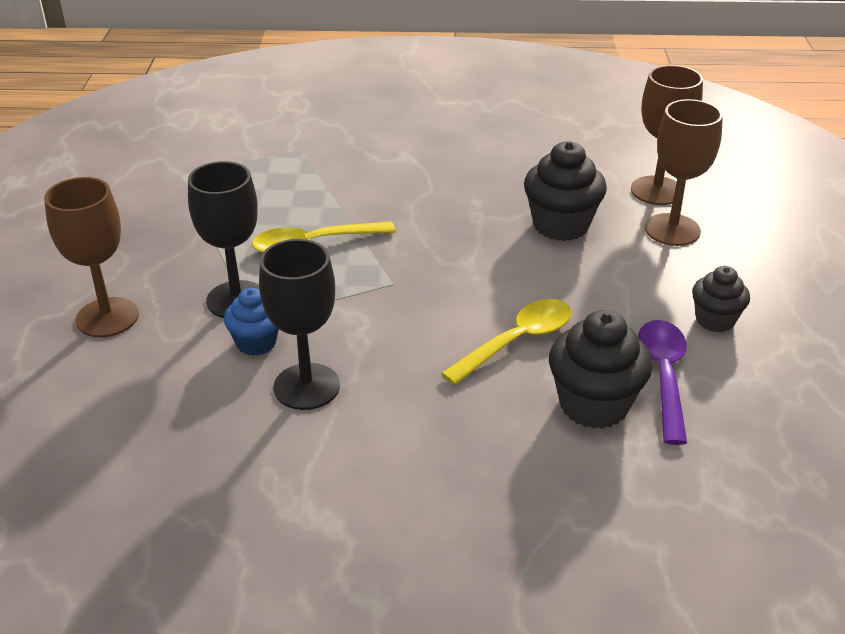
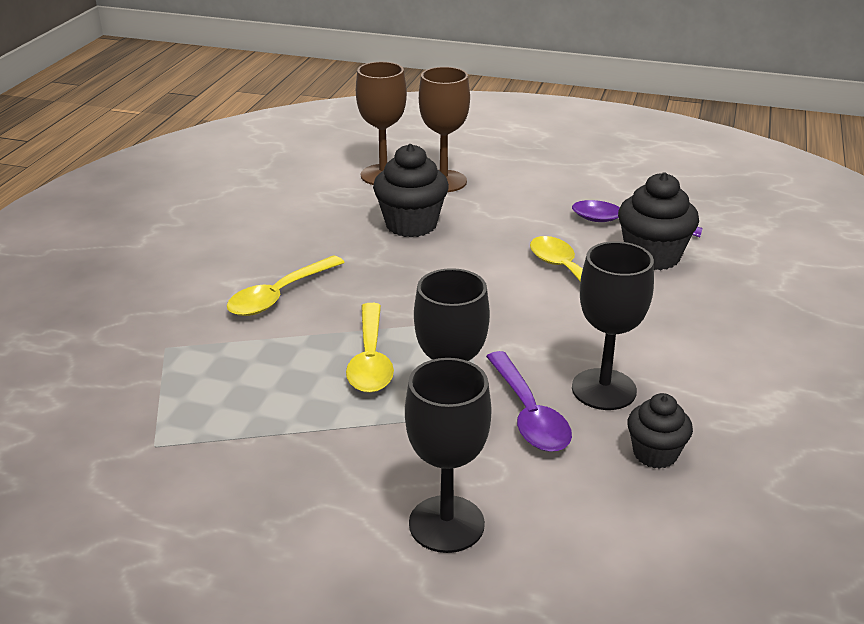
camera: 75 degrees left, 5 degrees down
(107, 317) = (446, 524): brown goblet -> black goblet
(256, 343) = (529, 414): blue cupcake -> purple spoon
(394, 181) = (280, 295): none -> yellow spoon
(715, 320) = (566, 191): black cupcake -> black cupcake (655, 454)

